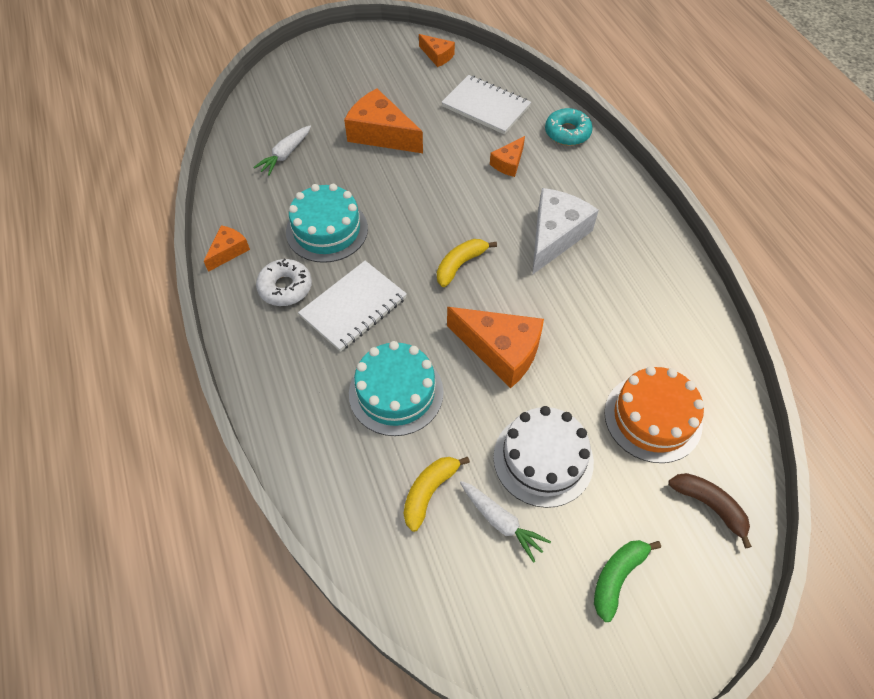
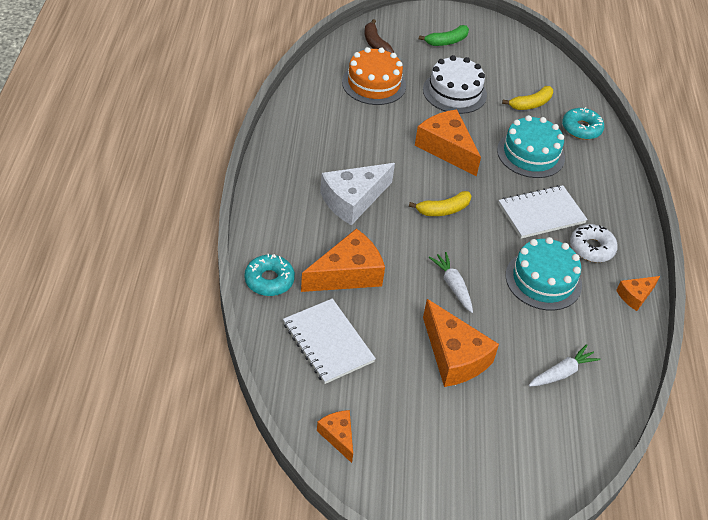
camera: 160 degrees left, 10 degrees down
(342, 477) = (581, 128): none -> turquoise donut
(501, 522) = (495, 79): white carrot -> white carrot (453, 285)
(508, 163) = (347, 274): orange cheese -> orange cheese, size x1.87

